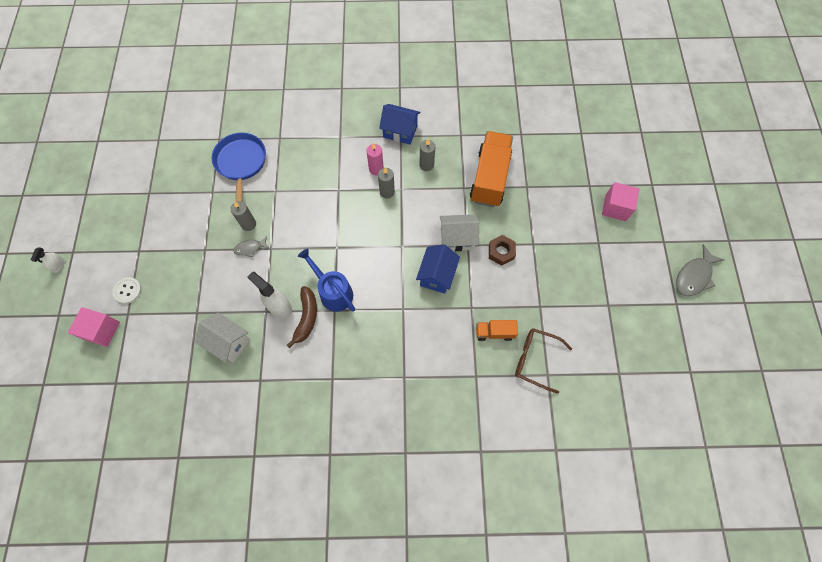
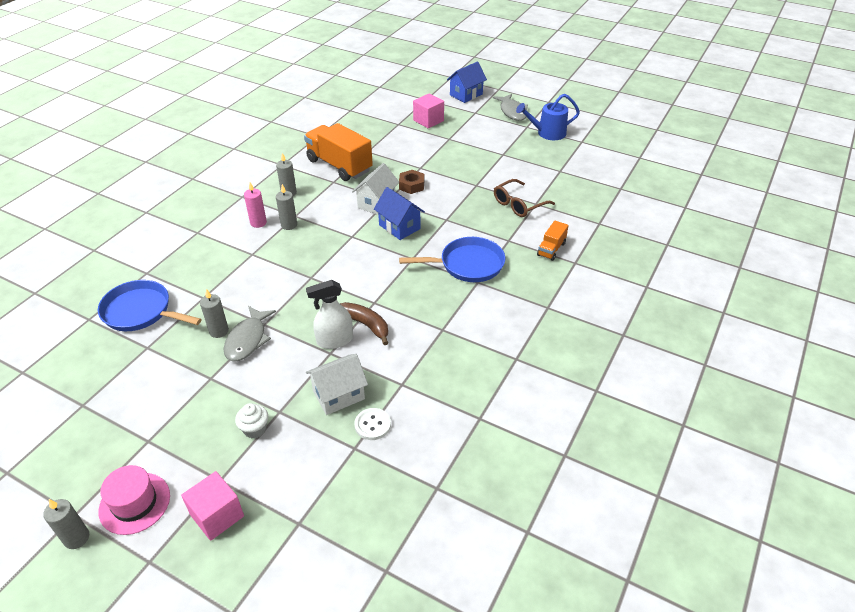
camera: 60 degrees left, 25 degrees down
(58, 265) = (76, 538): white spray bottle -> grey candle
(92, 278) = (134, 503): none -> pink hat
(127, 291) = (189, 469): white button -> white button (372, 425)
(175, 307) = (255, 429): none -> white cupcake
(250, 248) = (248, 340): grey fish -> grey fish, size x1.73
(333, 292) = (354, 296): blue watering can -> blue watering can (547, 133)
(400, 131) = (237, 195): blue house -> blue house (466, 95)
(421, 357) = (467, 264): none -> blue pan
(494, 332) = (479, 216): orange truck -> orange truck (551, 249)

